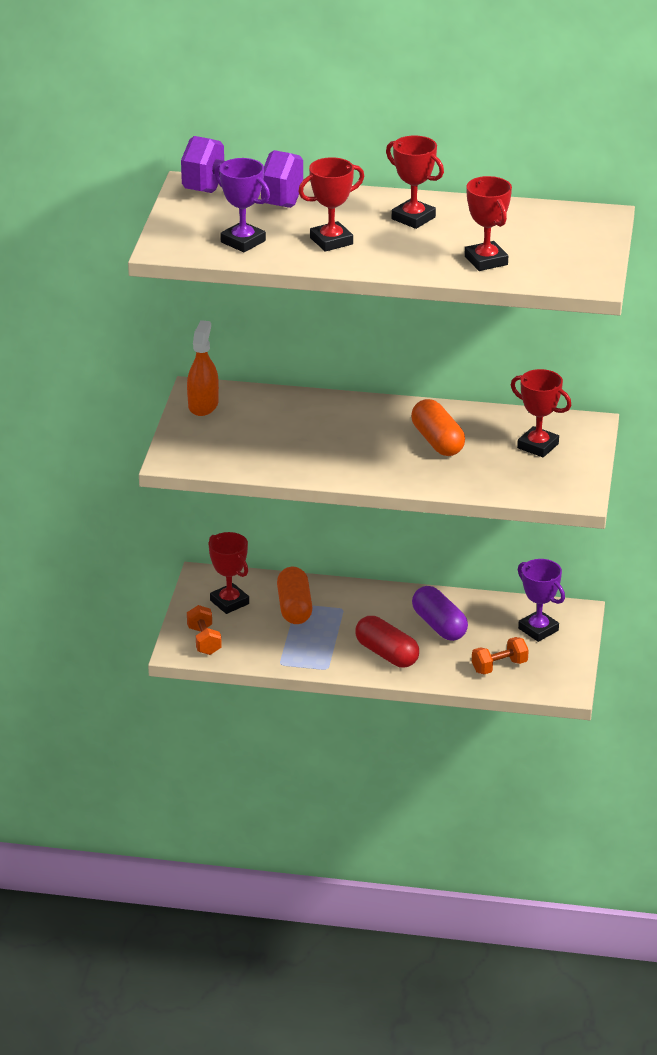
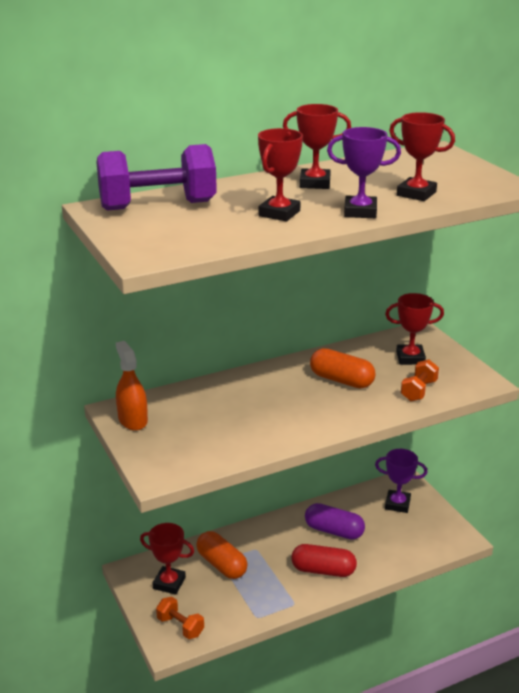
camera: 35 degrees left, 5 degrees down
(243, 241) = (206, 233): purple trophy -> purple trophy (360, 212)
(499, 666) = (405, 543): orange dumbbell -> orange dumbbell (418, 391)

